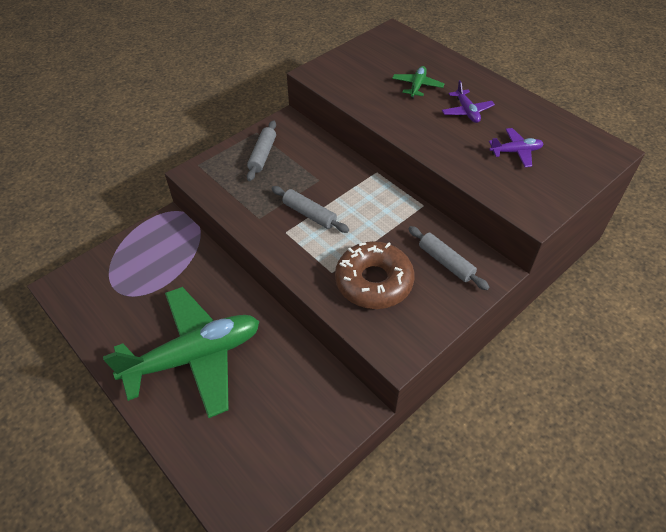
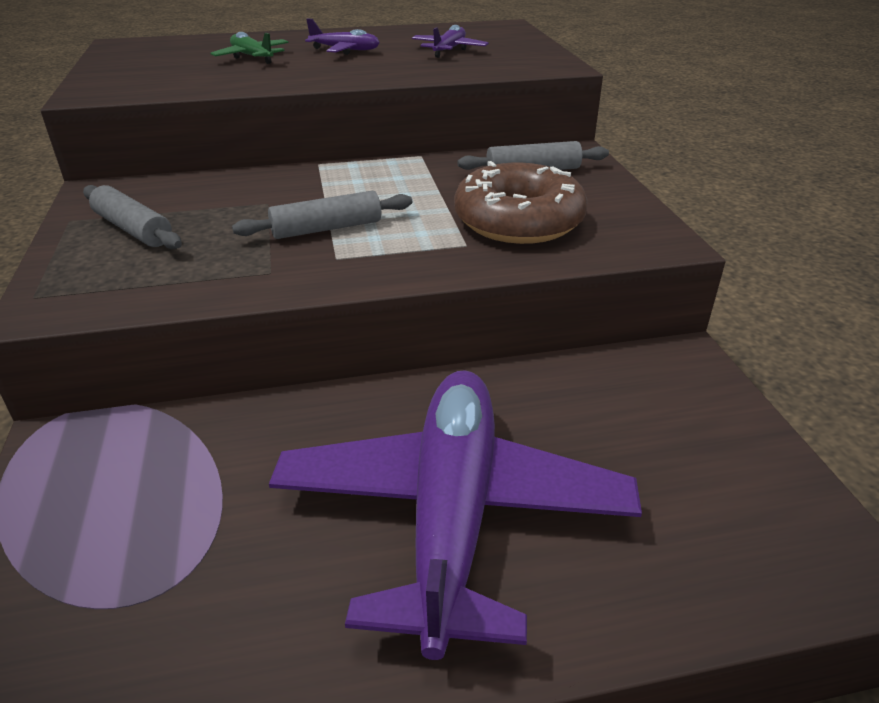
camera: 60 degrees left, 15 degrees down
(194, 357) = (452, 514): green plane -> purple plane

